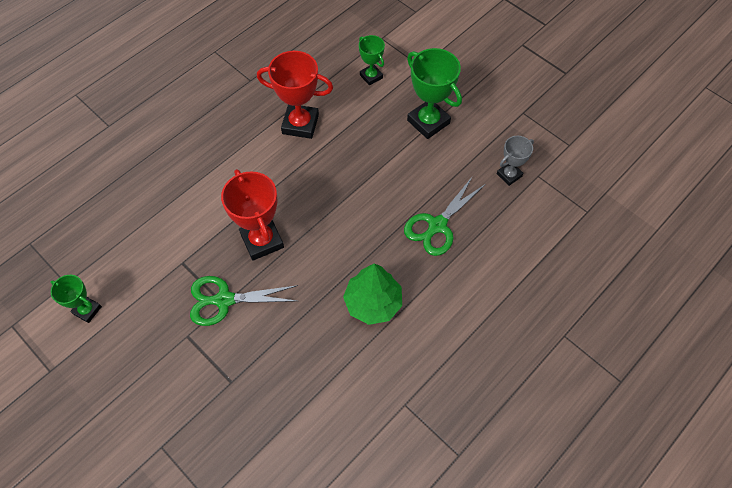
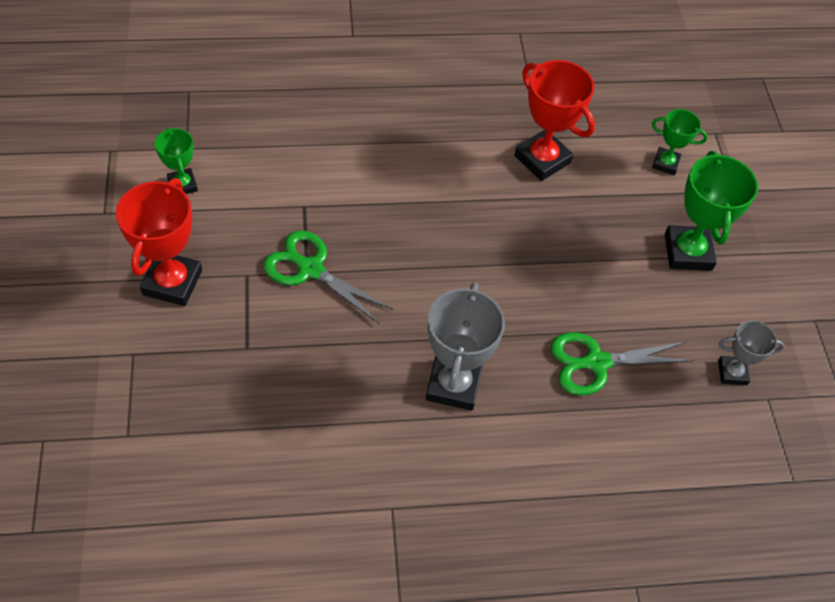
camera: 35 degrees right, 5 degrees down
(262, 240) = (398, 242): red trophy -> red trophy (172, 282)
(371, 76) = (665, 163): green trophy -> green trophy turned 75 degrees counterclockwise
(373, 303) = (453, 385): green tree -> grey trophy

